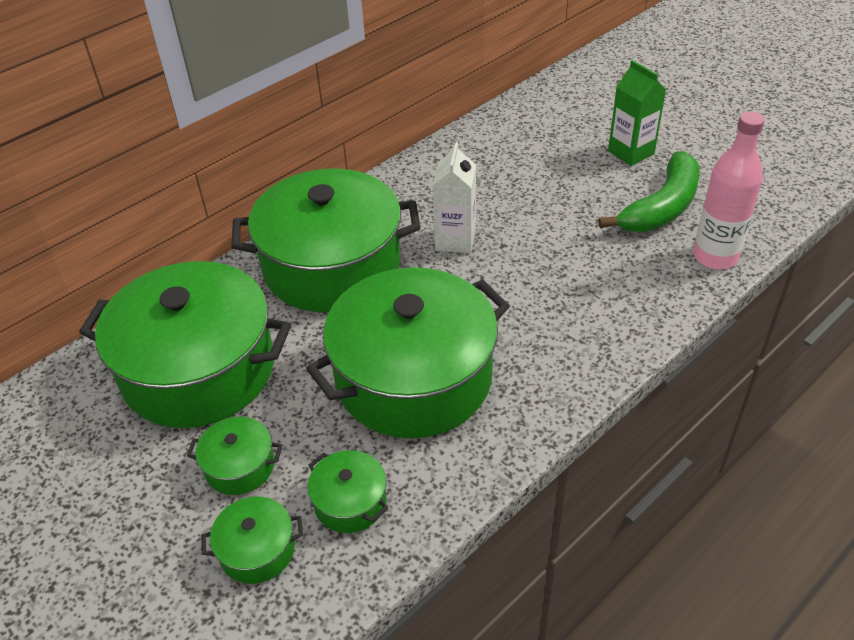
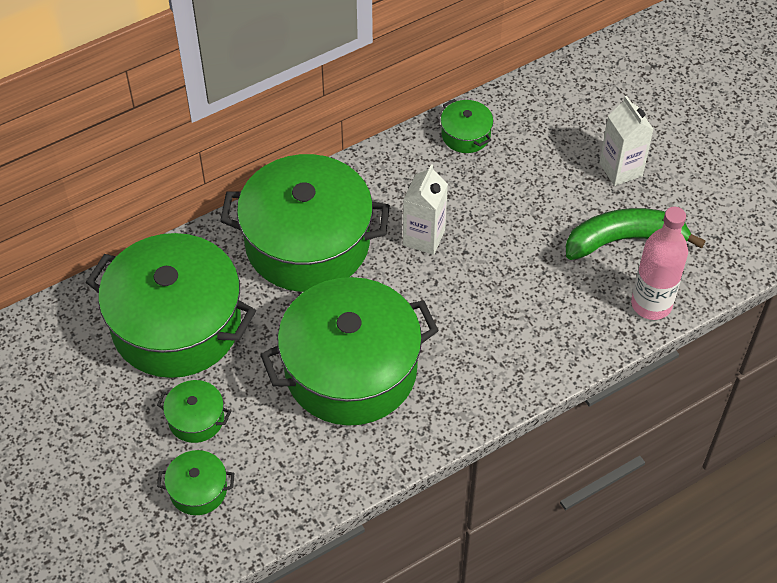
camera: 10 degrees right, 10 degrees up
(350, 502) = (275, 467): green pot -> green pot (465, 135)
(631, 152) = (620, 169): green carton -> white carton
(661, 207) = (624, 240): green banana -> green banana turned 150 degrees counterclockwise

